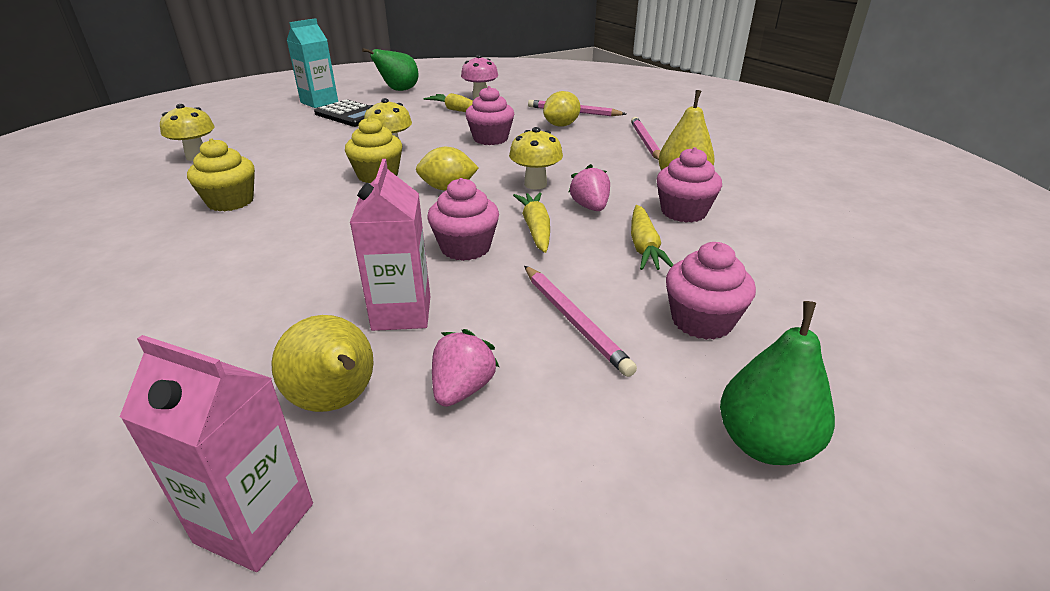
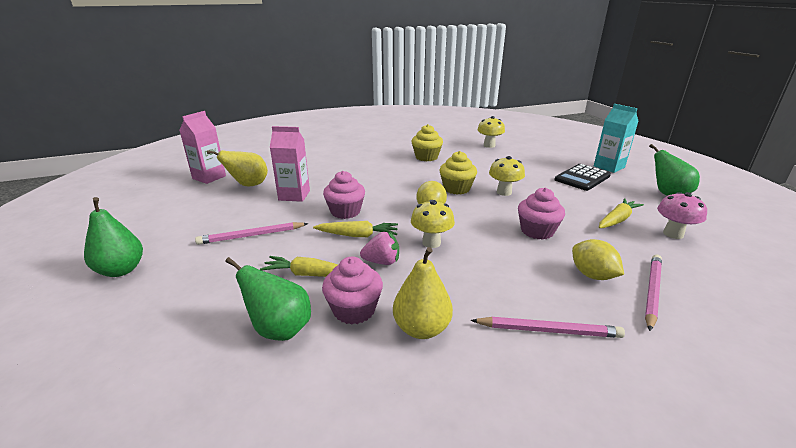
camera: 100 degrees right, 5 degrees down
(462, 389) = (231, 206): pink strawberry -> none
(701, 321) = (213, 277): pink cupcake -> none
(745, 245) = (279, 329): none -> green pear

